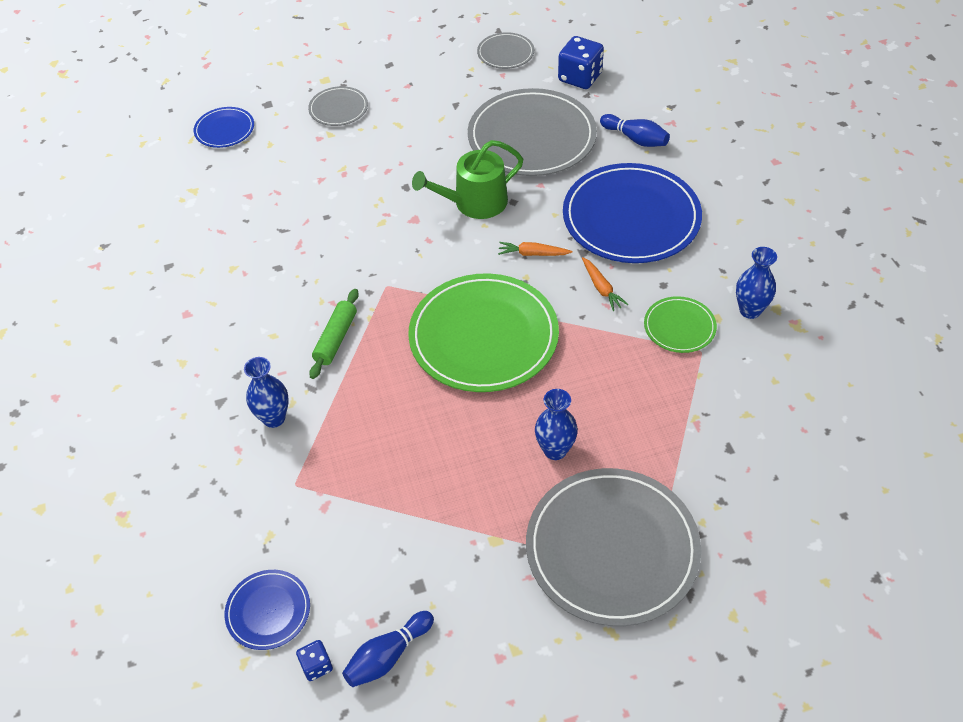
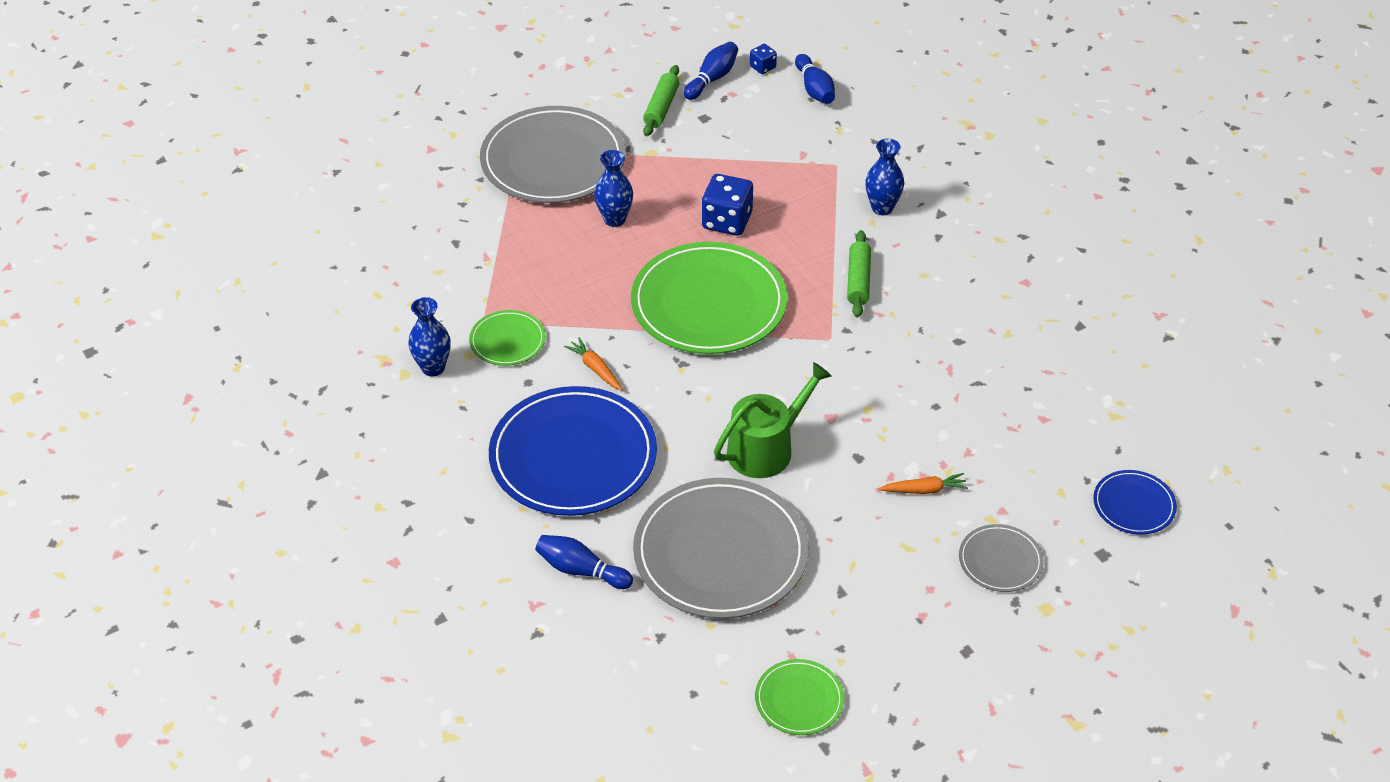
camera: 165 degrees right, 5 degrees down
(268, 611) = (814, 89): blue plate -> blue bowling pin
(465, 614) = (661, 107): none -> green rolling pin
(505, 53) = (799, 699): grey plate -> green plate
(533, 254) = (679, 396): orange carrot -> orange carrot (924, 490)
(580, 77) = (676, 667): blue dice -> blue dice (727, 221)

